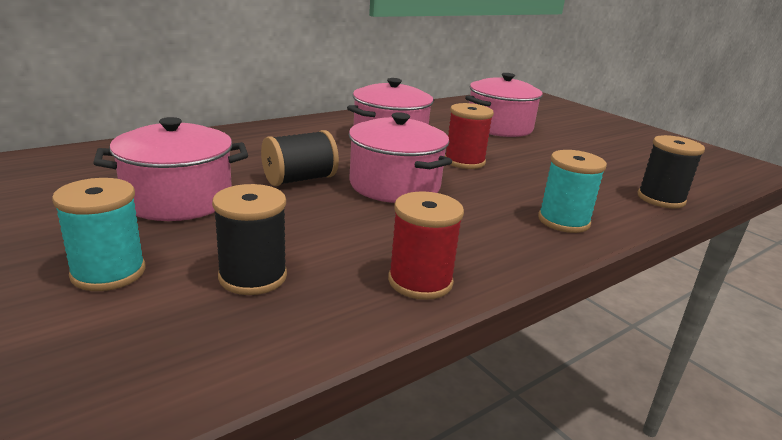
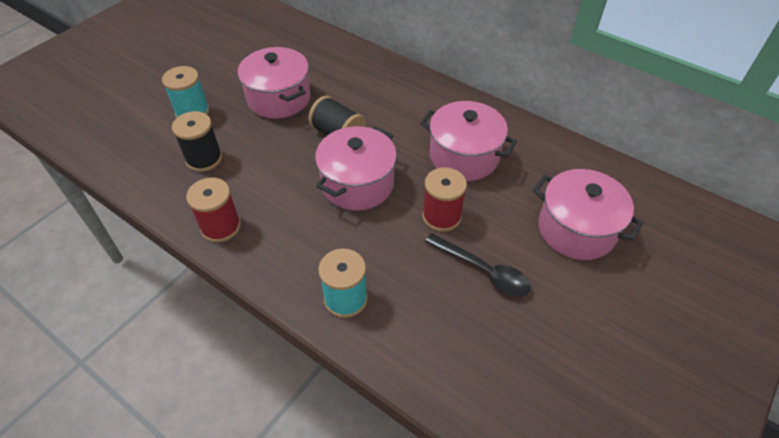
camera: 75 degrees right, 25 degrees up
(536, 161) = (483, 271): none -> black spoon
(661, 199) = (446, 385): black spool -> none

